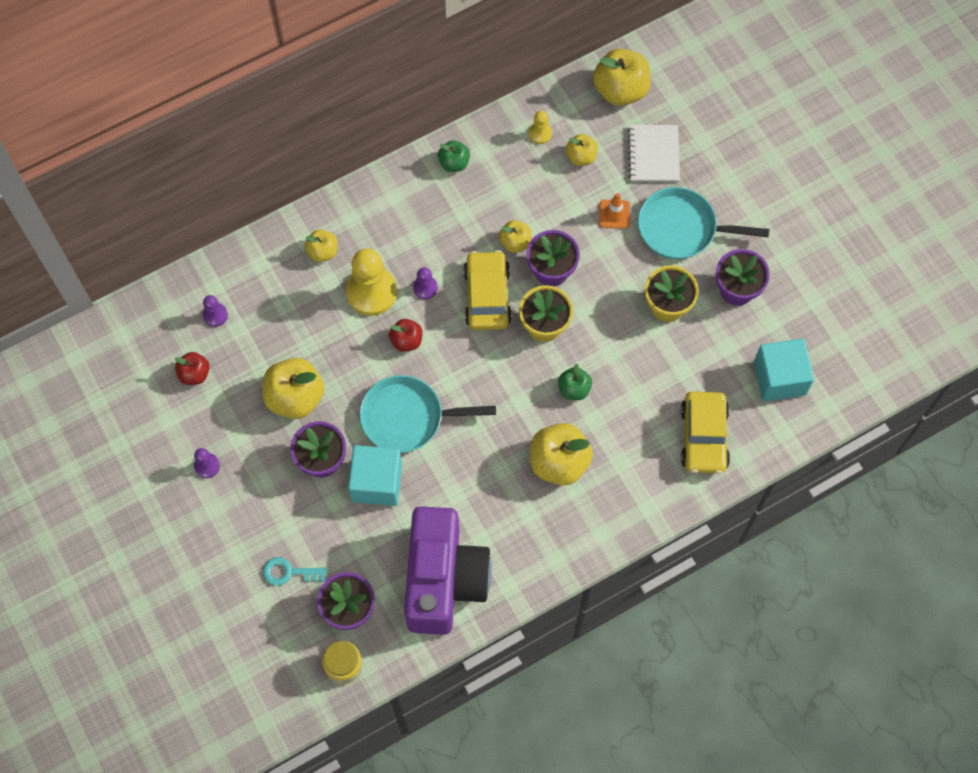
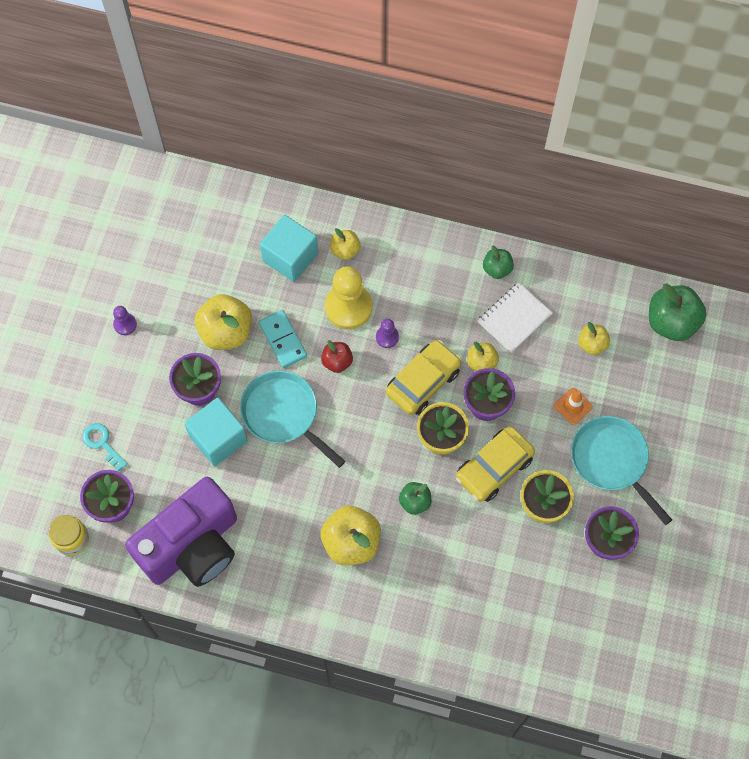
camera: 45 degrees right, 0 degrees up
(194, 374) = (179, 256): red apple -> none
(215, 315) = (232, 230): purple pawn -> none
(347, 363) = (283, 340): none -> turquoise domino
(540, 133) = (579, 301): yellow pawn -> none
(620, 90) = (671, 322): yellow apple -> green apple
(653, 154) = (647, 389): white notebook -> white notebook (514, 318)
(703, 437) = (470, 622): yellow car -> yellow car (494, 468)
(779, 378) = (569, 634): turquoise cube -> turquoise cube (290, 257)

